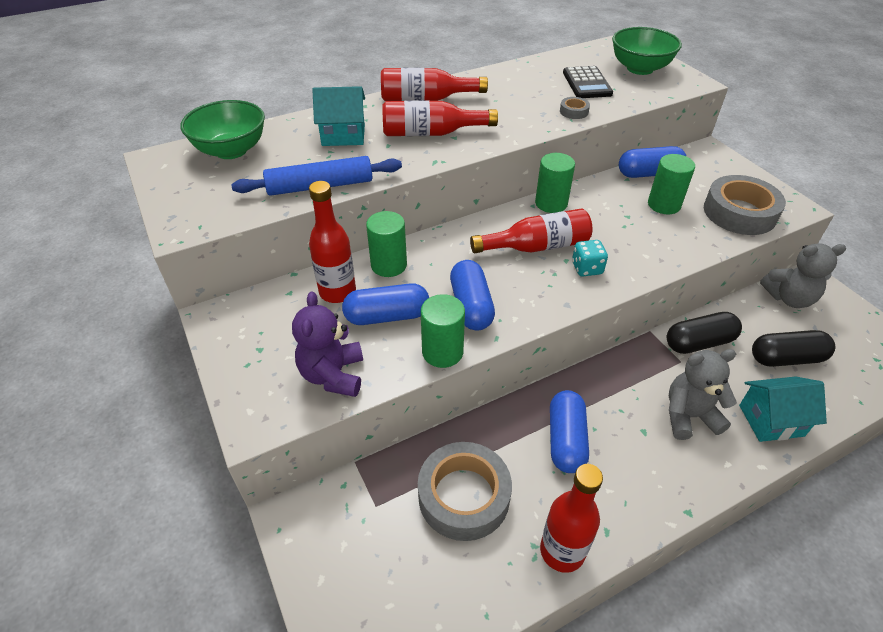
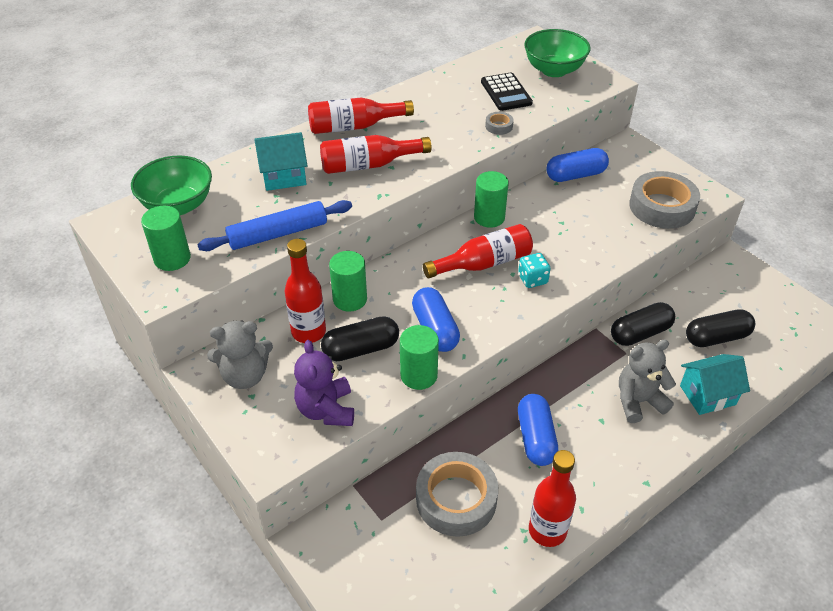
camera: 10 degrees left, 0 degrees up
(387, 316) = (361, 349): blue capsule -> black capsule
(664, 205) = (593, 206): green cylinder -> green cylinder (172, 258)
(789, 298) = (715, 280): grey teddy bear -> grey teddy bear (245, 376)

